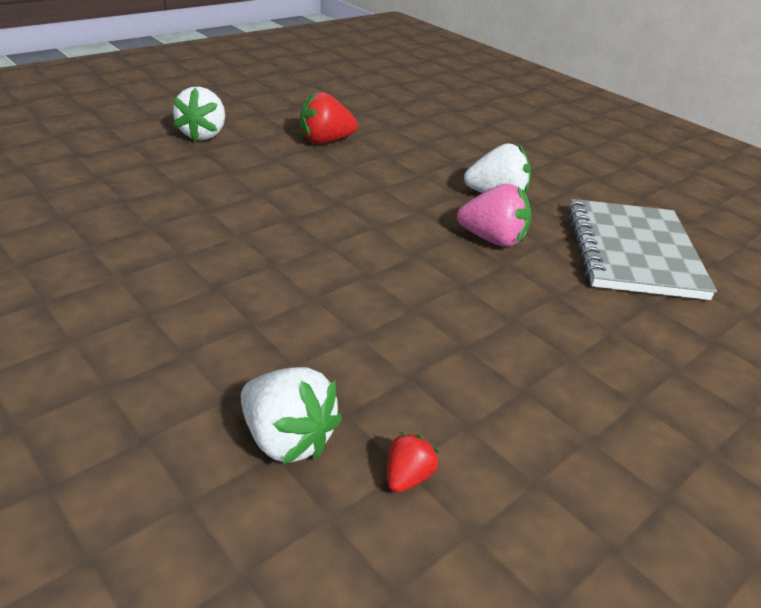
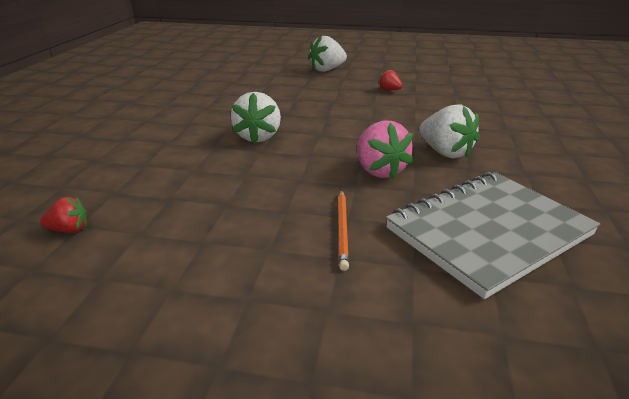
camera: 55 degrees right, 5 degrees down
(287, 439) = (75, 185): white strawberry -> white strawberry (258, 137)
(325, 141) = (389, 90): red strawberry -> red strawberry, size x0.53
(573, 307) = (342, 229): none -> orange pencil

